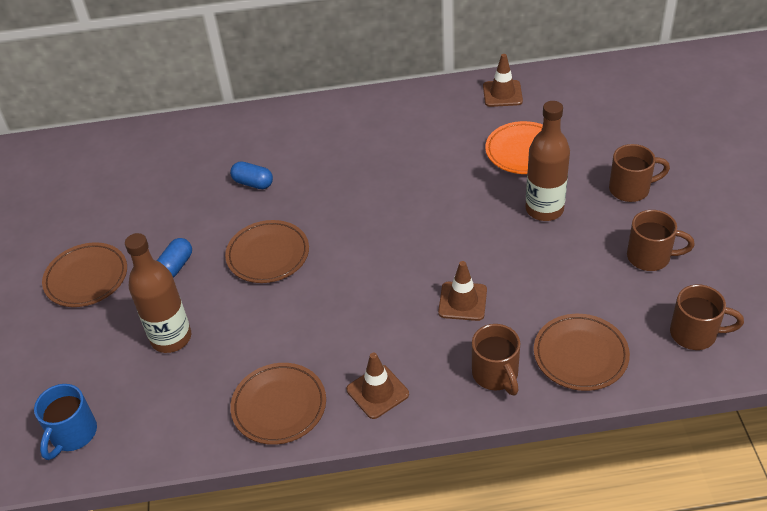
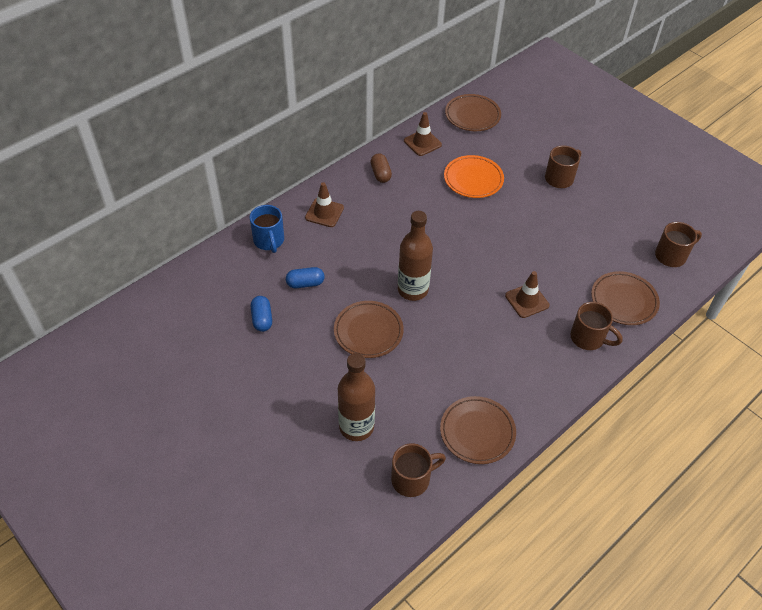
camera: 40 degrees left, 5 degrees up
(73, 434) = (352, 534): blue mug -> blue mug (269, 241)
(86, 278) = (244, 417): brown plate -> brown plate (472, 115)
(176, 266) = (307, 373): blue capsule -> blue capsule (262, 319)
(377, 392) = (530, 387): brown traffic cone -> brown traffic cone (324, 213)
(427, 109) = (380, 174): none -> brown capsule
(544, 209) = (521, 214): brown bottle -> brown bottle (412, 290)
(650, 257) = (608, 219): brown mug -> brown mug (412, 479)

